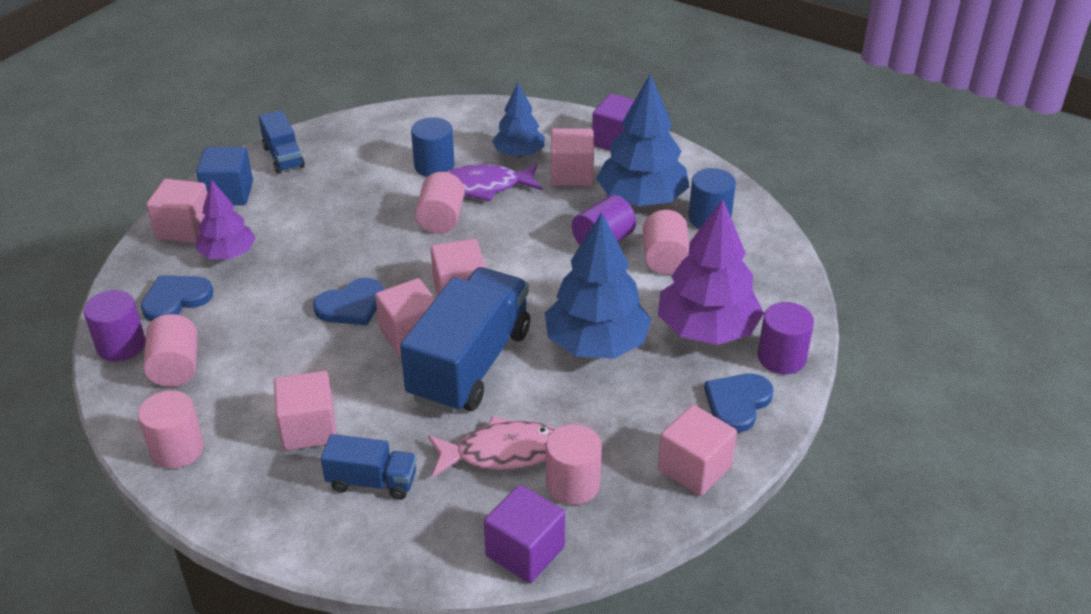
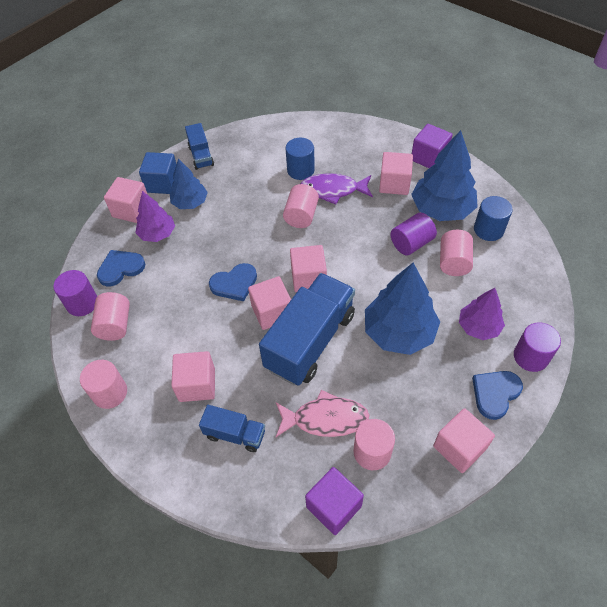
camera: 10 degrees right, 15 degrees up
(519, 154) = (359, 164): blue tree -> blue tree (190, 202)
(707, 330) = (478, 327): purple tree -> purple tree, size x0.60

